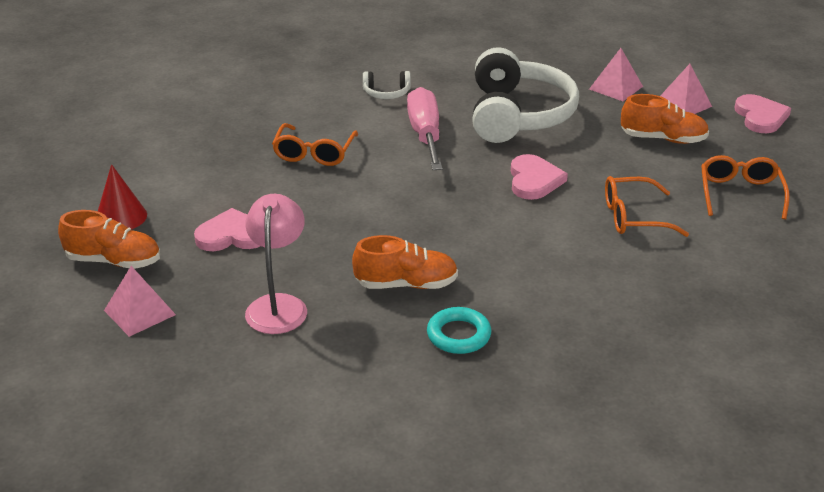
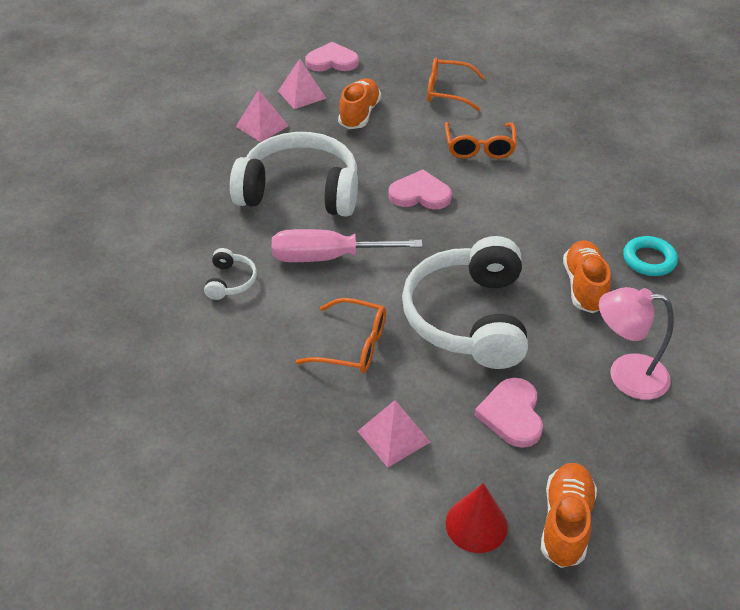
camera: 85 degrees left, 10 degrees up
(139, 312) = (653, 489): pink pyramid -> pink pyramid (393, 436)
(353, 211) = (468, 317): none -> white headphones

